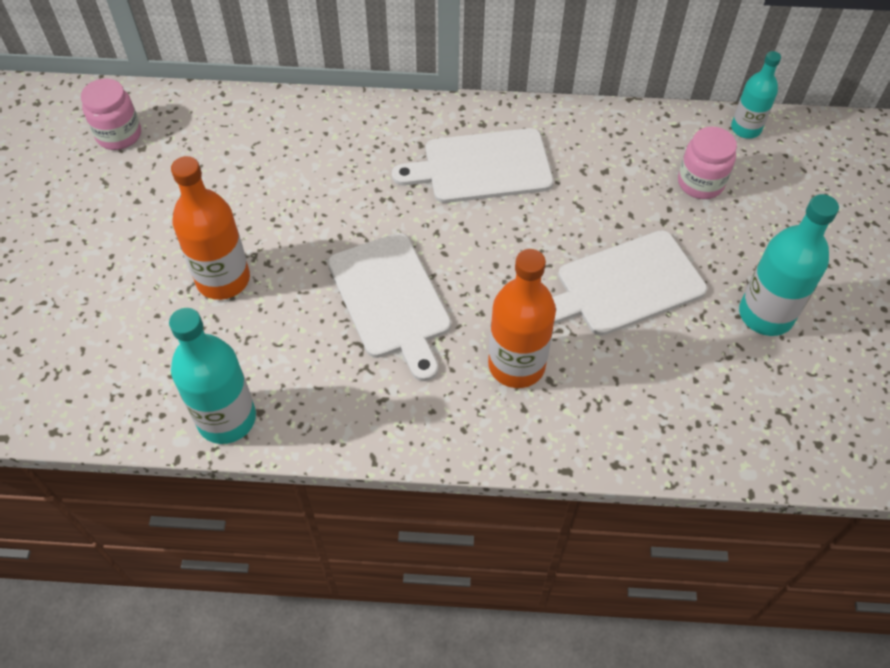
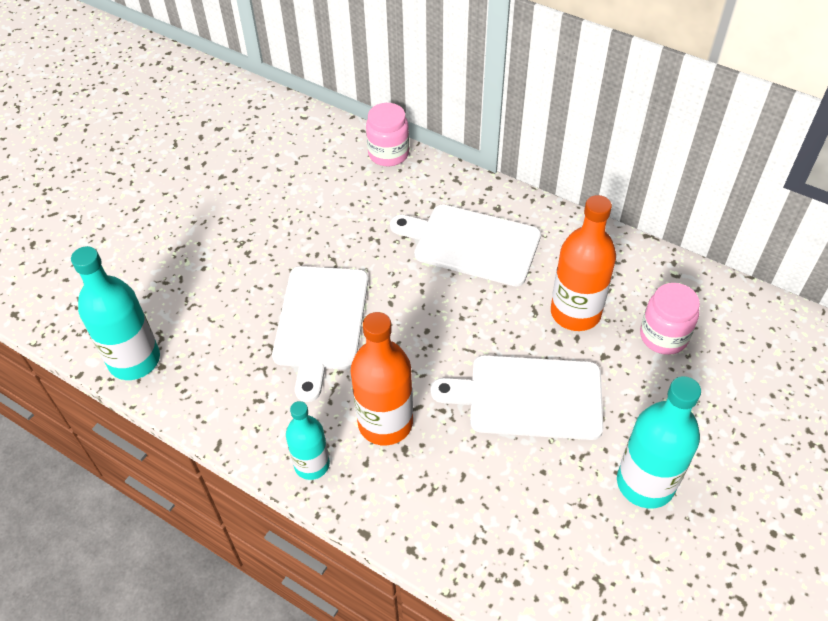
camera: 30 degrees right, 5 degrees down
(119, 135) = (209, 112): pink jar -> pink jar (388, 154)
(223, 279) = (206, 252): orange bottle -> orange bottle (575, 313)
(745, 129) = (743, 304): turquoise bottle -> turquoise bottle (312, 464)

